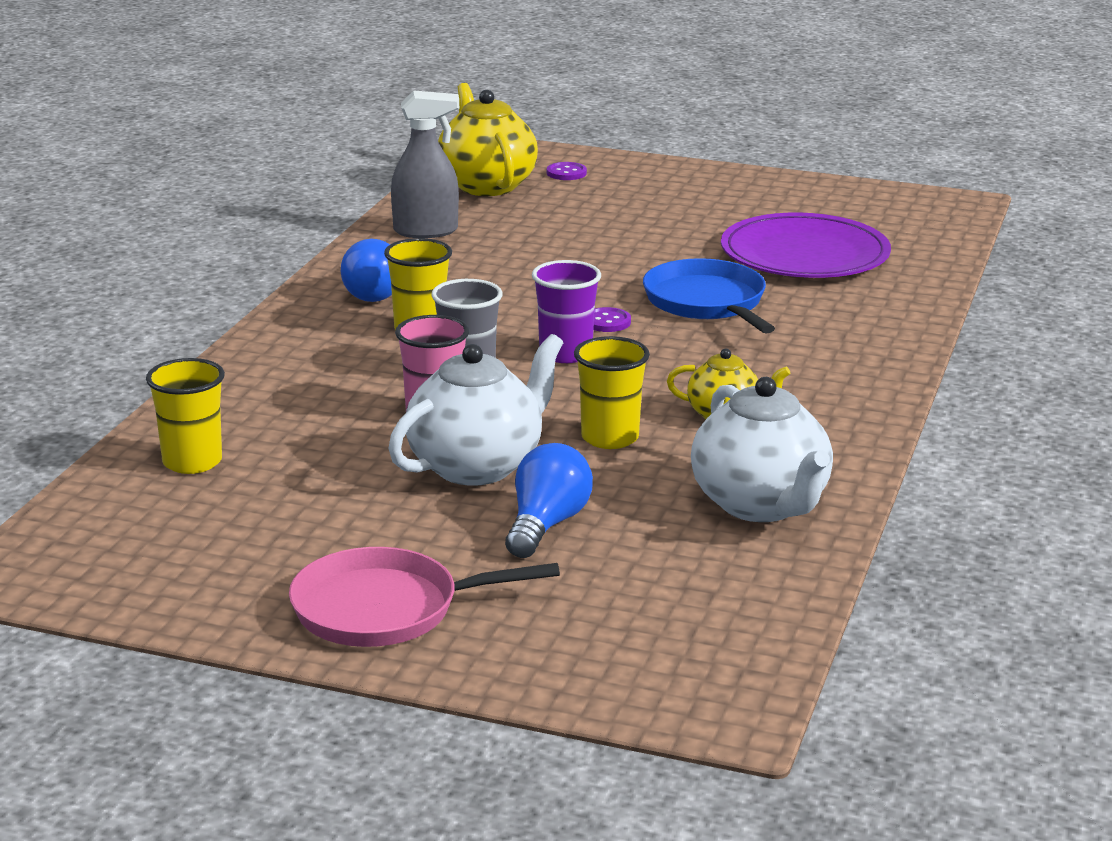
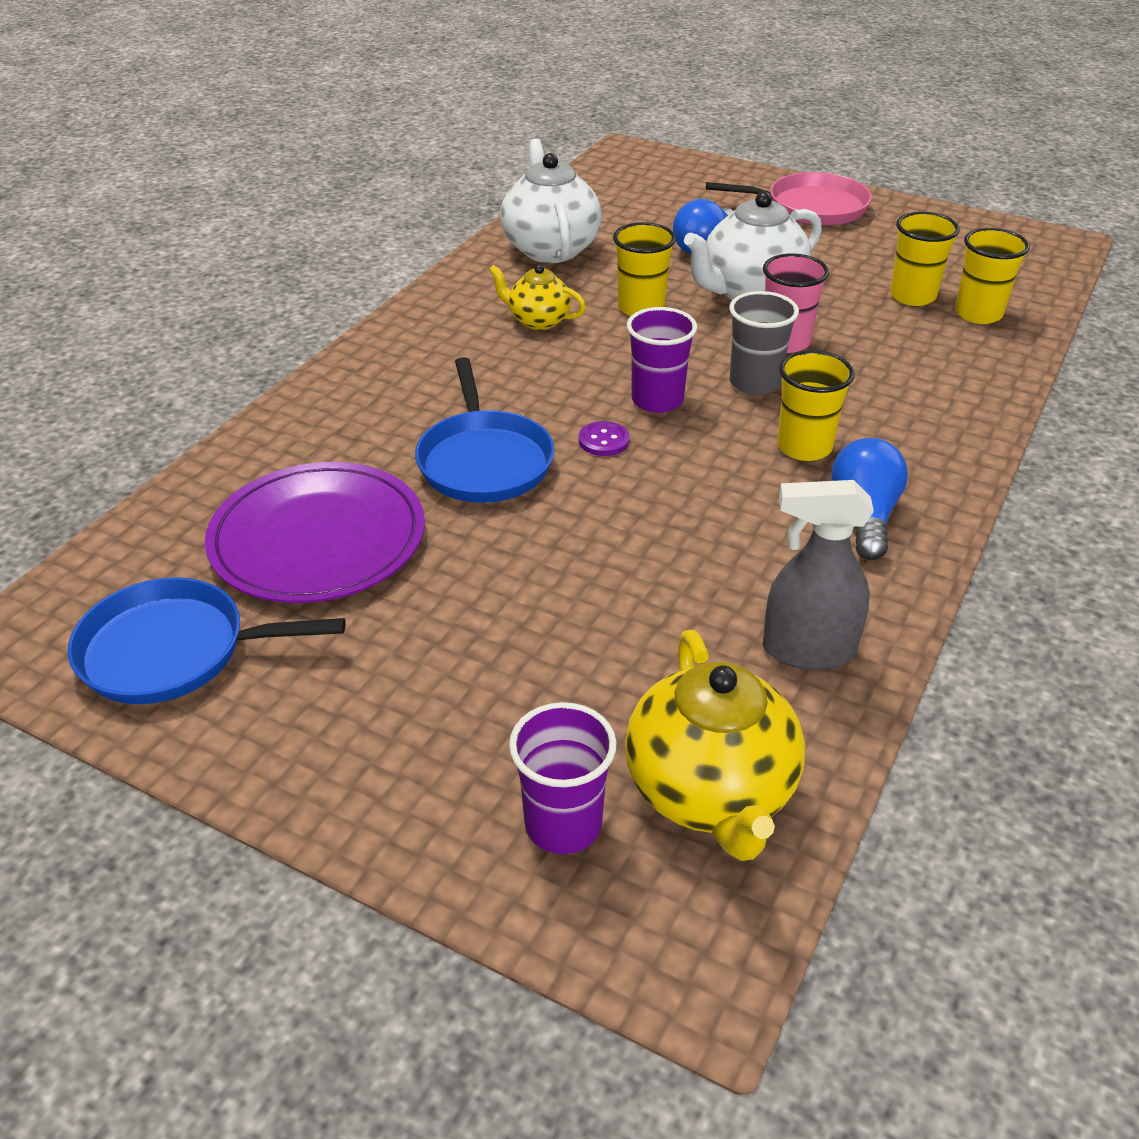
camera: 170 degrees left, 15 degrees up
(267, 477) = (912, 296): none -> yellow cup
(566, 173) = (563, 824): purple button -> purple cup
(848, 206) = (172, 651): none -> blue pan

